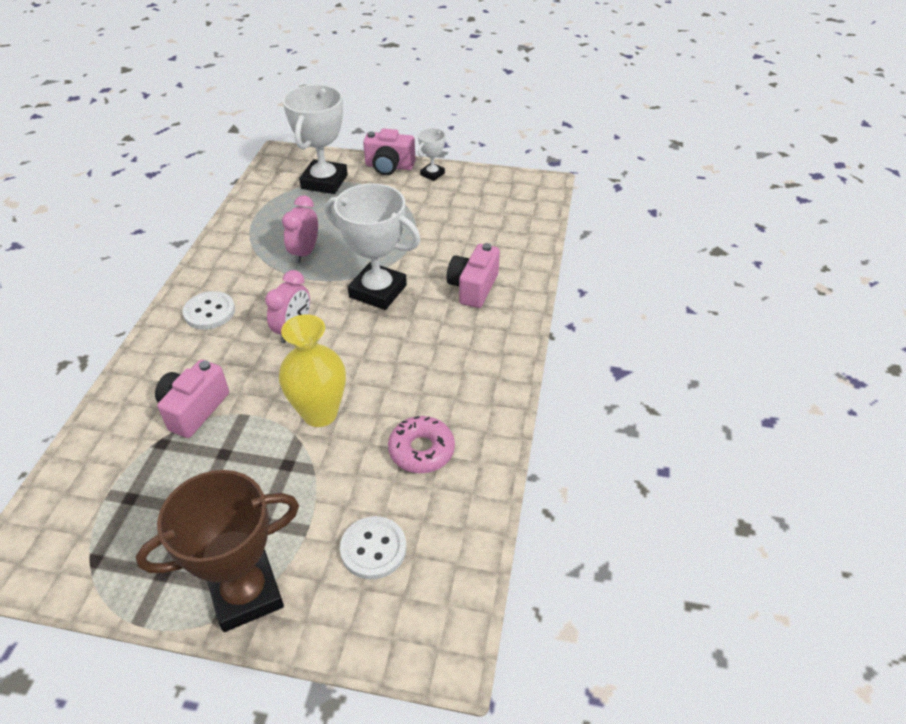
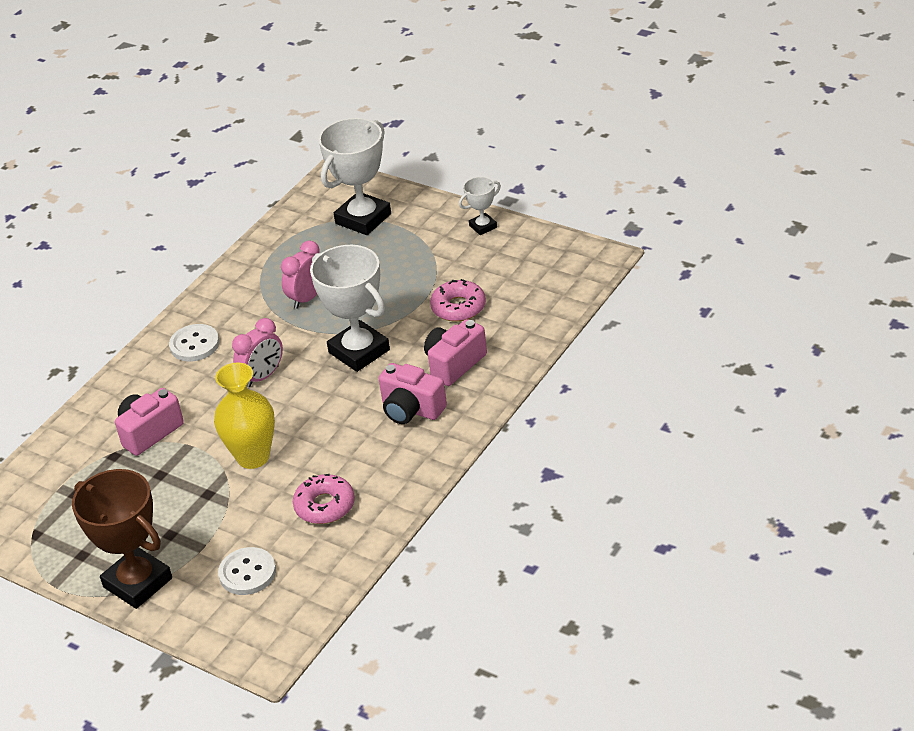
camera: 25 degrees right, 5 degrees down
(246, 594) = (137, 583): brown trophy -> brown trophy turned 45 degrees clockwise
(389, 166) = (441, 210): pink camera -> pink camera (411, 409)
(448, 239) = (458, 307): none -> pink donut

